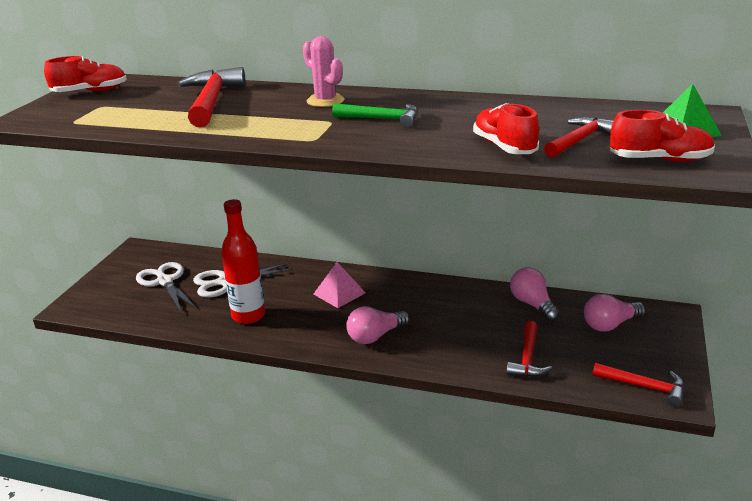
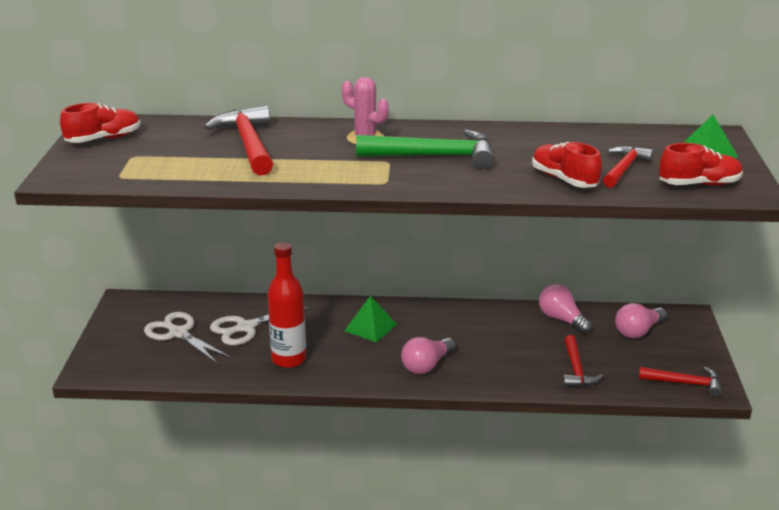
camera: 15 degrees left, 0 degrees up
(339, 293) = (370, 327): pink pyramid -> green pyramid
(382, 119) = (435, 156): green hammer -> green hammer, size x1.64

